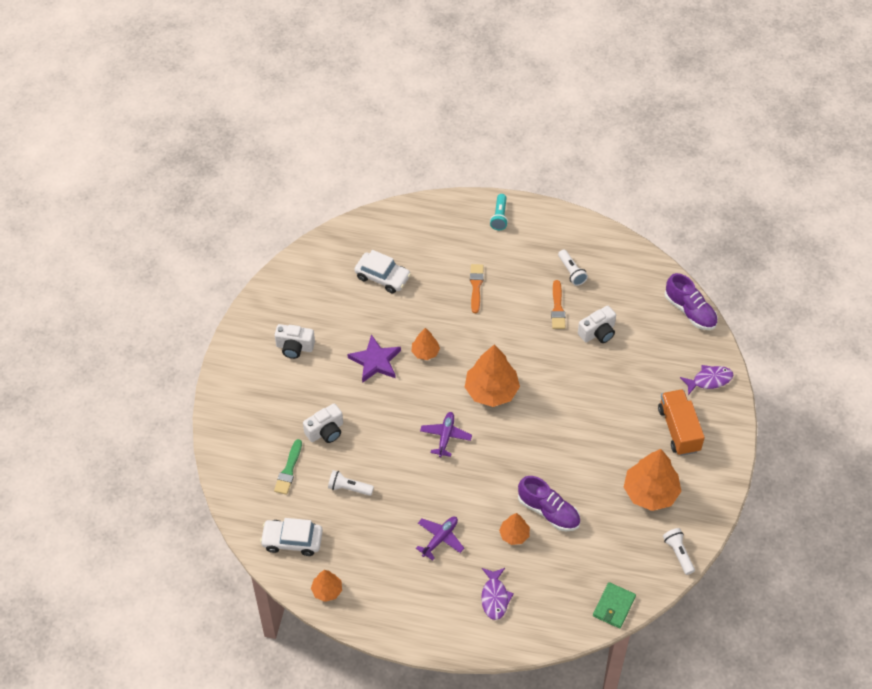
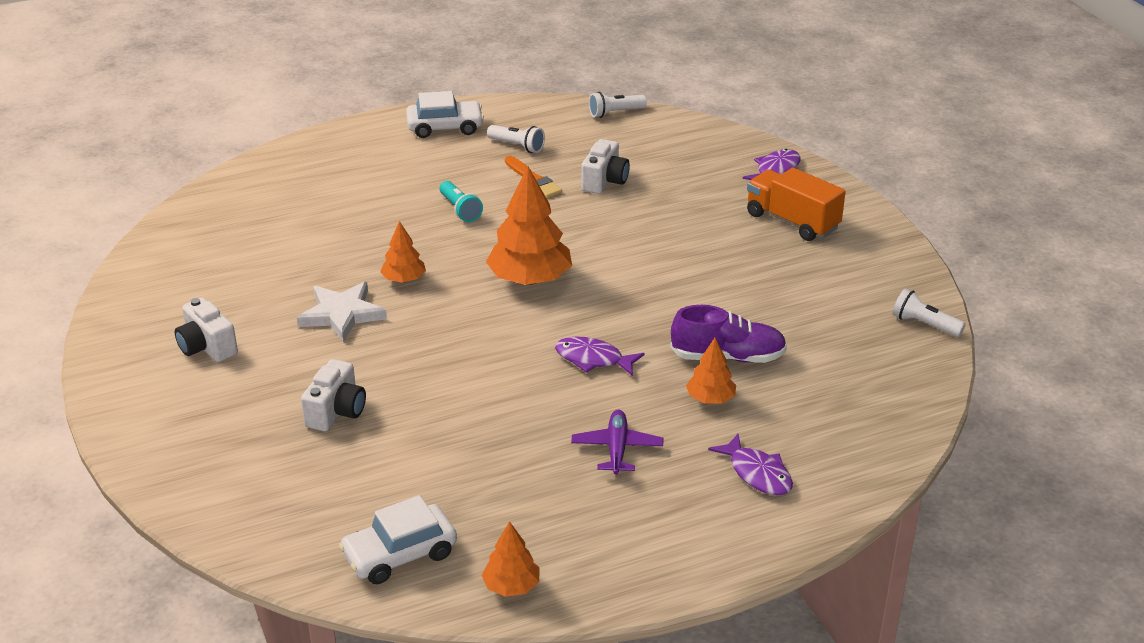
camera: 35 degrees left, 20 degrees down
(289, 470) = (318, 477): green brush -> none
(294, 347) = (207, 347): white camera -> white camera turned 75 degrees clockwise
(349, 488) = (431, 456): white flashlight -> white flashlight (615, 113)
(375, 361) = (342, 314): purple star -> white star
(382, 277) = (274, 235): white car -> white car (445, 127)
(445, 436) = (515, 345): purple plane -> none
(476, 286) = (410, 199): orange brush -> none
(477, 471) = (593, 359): none -> purple fish
(499, 217) = (379, 134): turquoise flashlight -> turquoise flashlight (460, 210)
(613, 606) = (913, 408): green wallet -> none
(650, 492) = (826, 286): orange tree -> none
(690, 311) = (688, 127): purple shoe -> none

